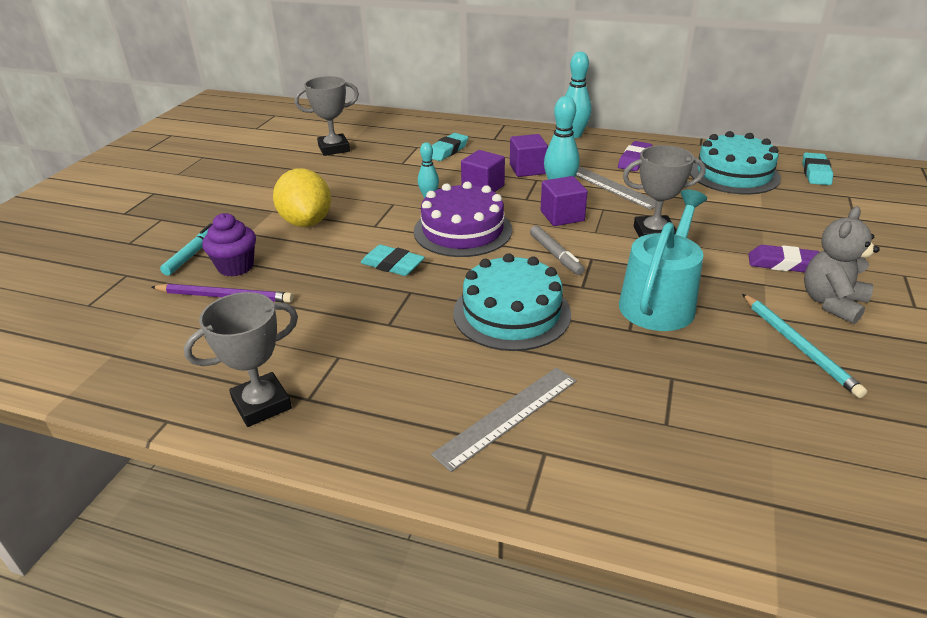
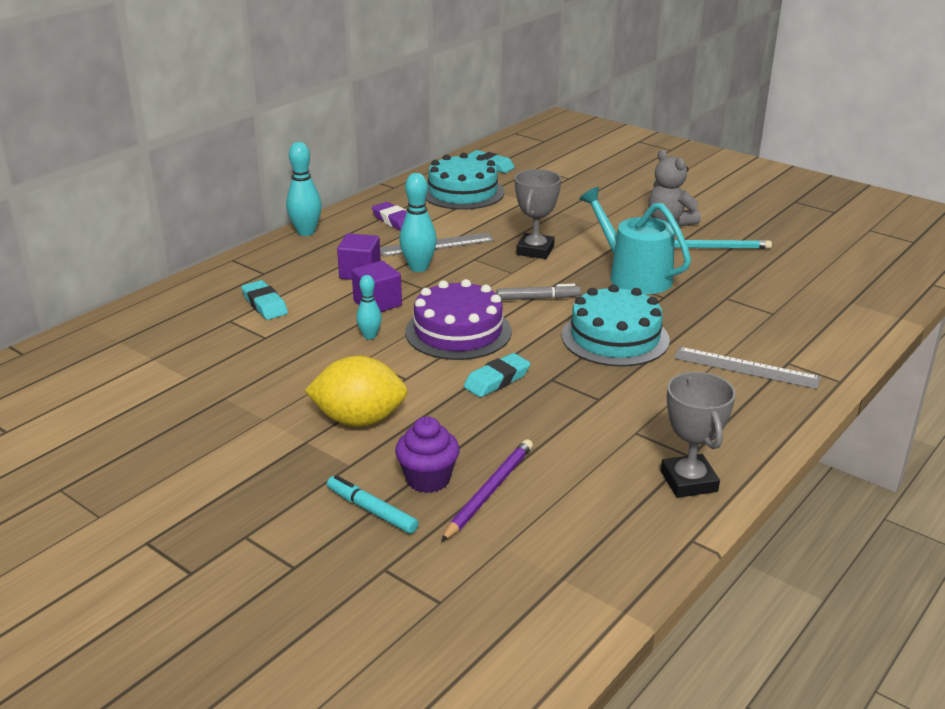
camera: 70 degrees left, 5 degrees down
(334, 148) = (167, 376): grey trophy -> none
(508, 416) = (746, 367): grey ruler -> grey ruler turned 45 degrees counterclockwise
(562, 216) = (472, 279): purple cube -> none
(782, 264) = (612, 220): purple eraser -> none

